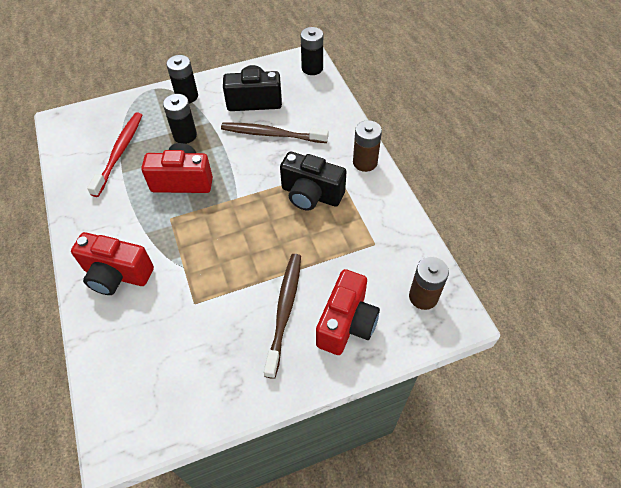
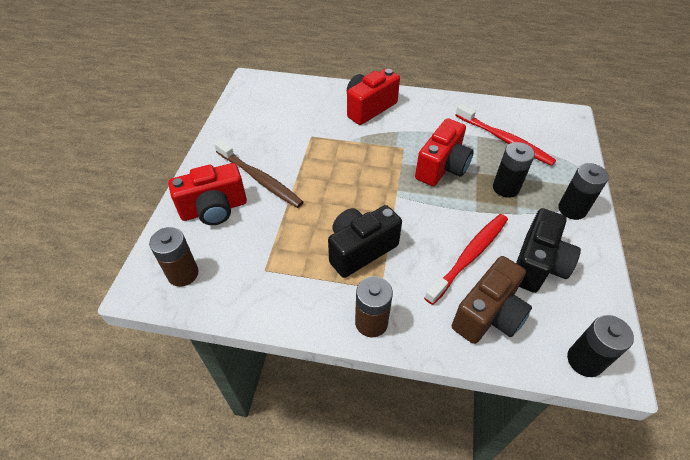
camera: 120 degrees right, 5 degrees down
(271, 134) = (469, 256): brown toothbrush -> red toothbrush
(313, 112) = (488, 315): none -> brown camera
(346, 323) = (214, 209): red camera -> red camera turned 75 degrees counterclockwise

